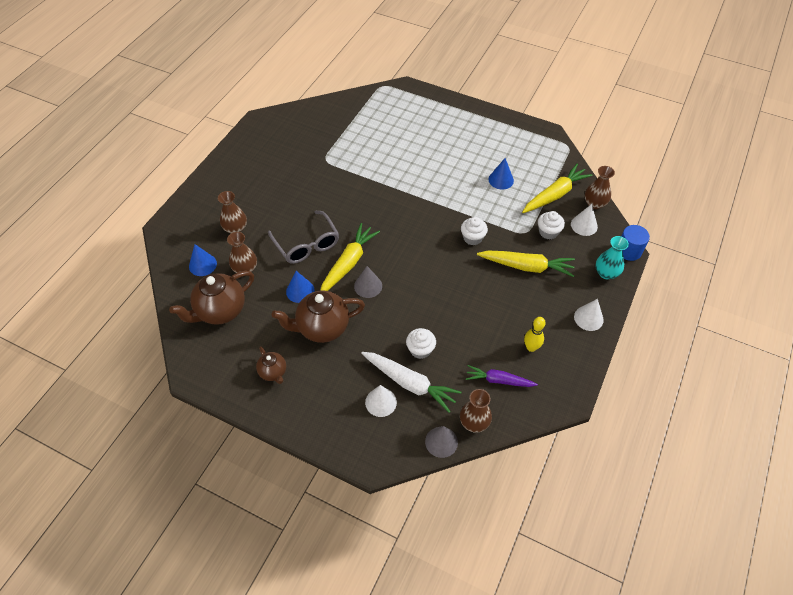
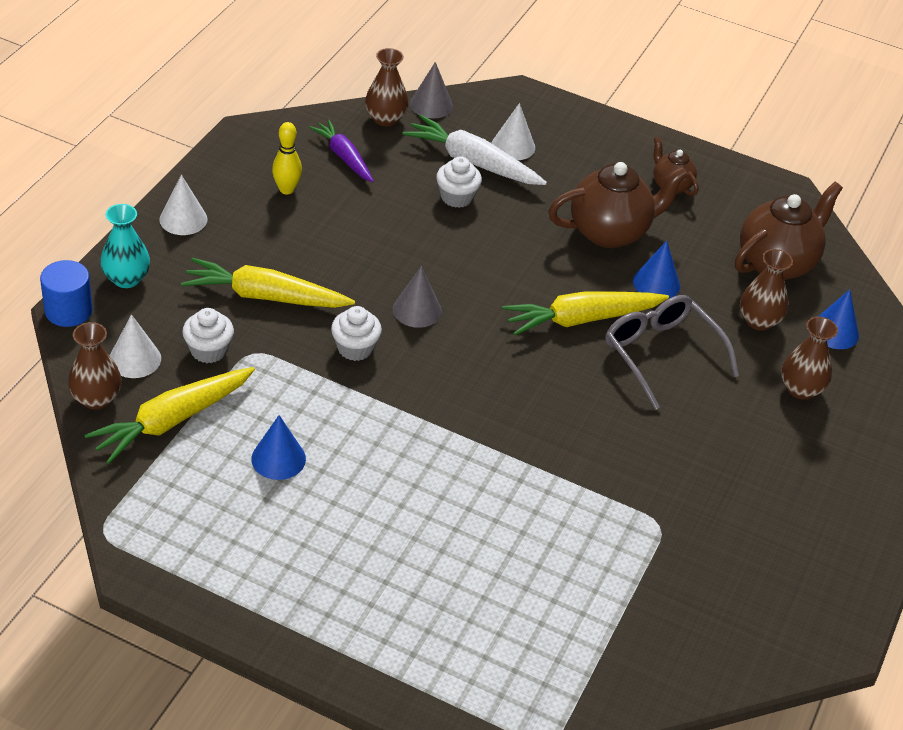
camera: 175 degrees right, 10 degrees down
(348, 263) = (581, 319): yellow carrot -> yellow carrot turned 45 degrees clockwise
(368, 286) = (544, 284): grey cone -> grey cone (417, 310)
(498, 380) = (343, 157): purple carrot -> purple carrot turned 135 degrees counterclockwise

